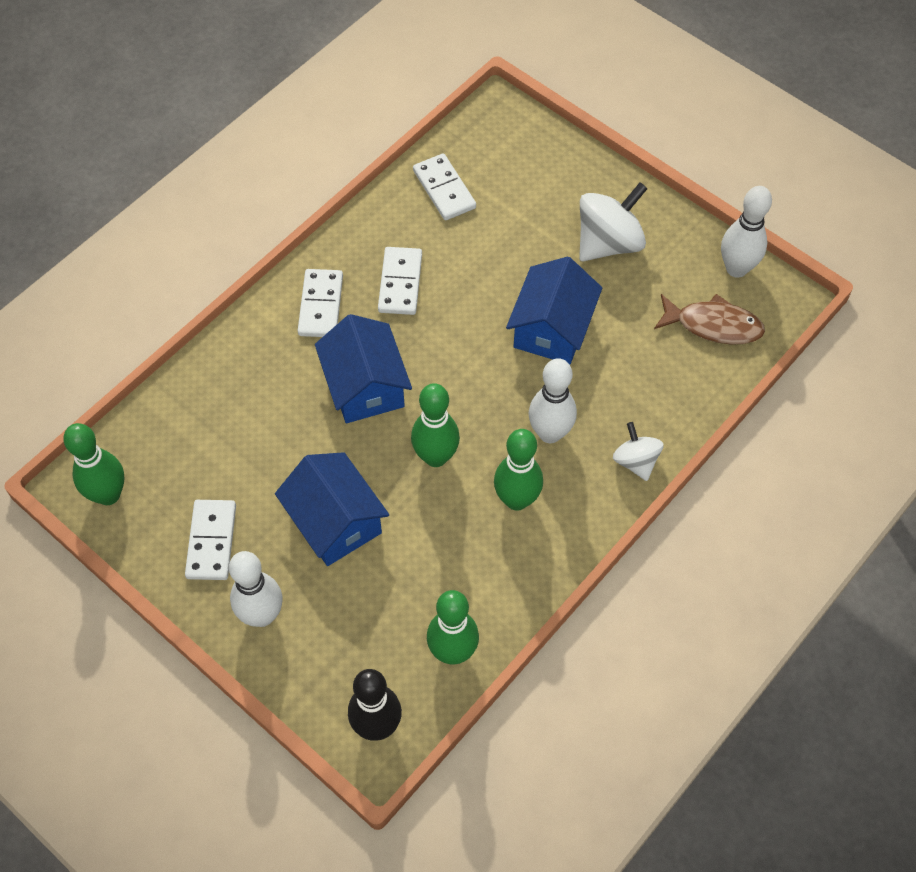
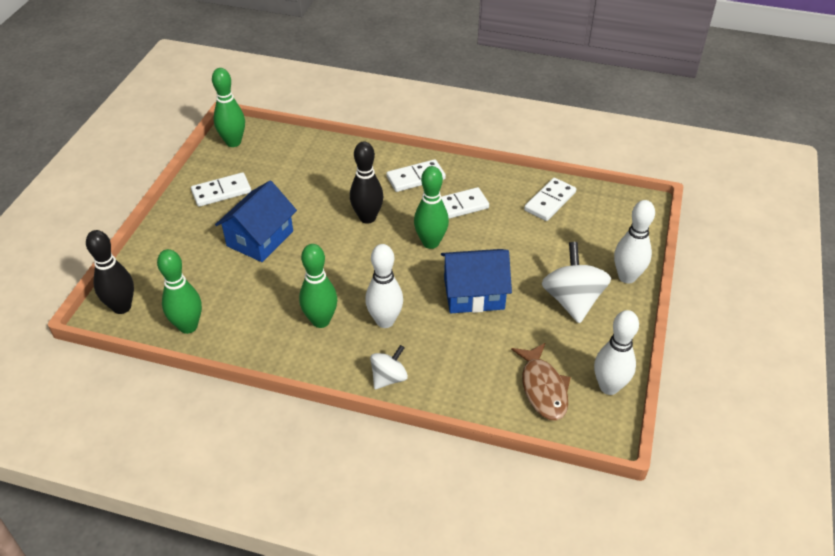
camera: 65 degrees right, 15 degrees down
(262, 615) = (180, 230): white bowling pin -> white bowling pin (627, 277)
(365, 386) = (367, 218): blue house -> black bowling pin
(435, 457) = (333, 268): green bowling pin -> green bowling pin (430, 243)
(608, 243) = (572, 301): white spinning top -> white spinning top turned 120 degrees counterclockwise

